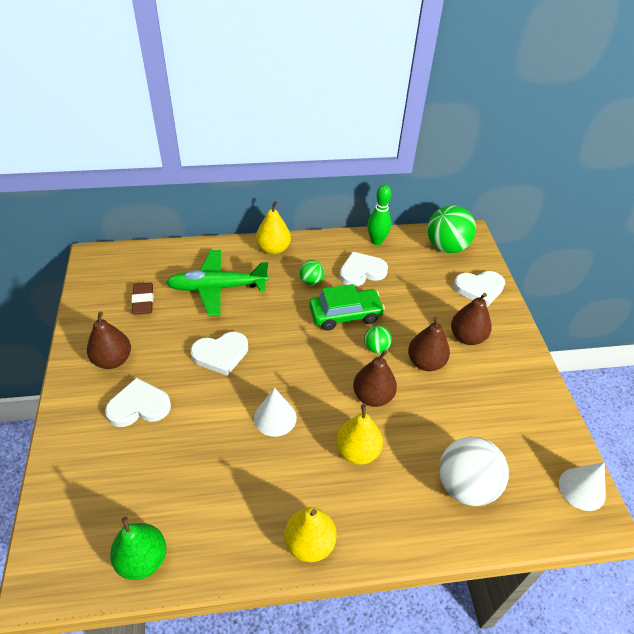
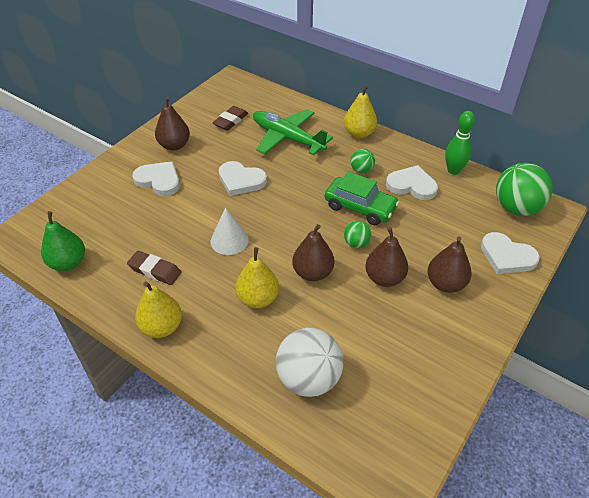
camera: 45 degrees right, 0 degrees up
(241, 497) = (155, 270): none -> brown eraser
(582, 489) = (405, 458): white cone -> none

